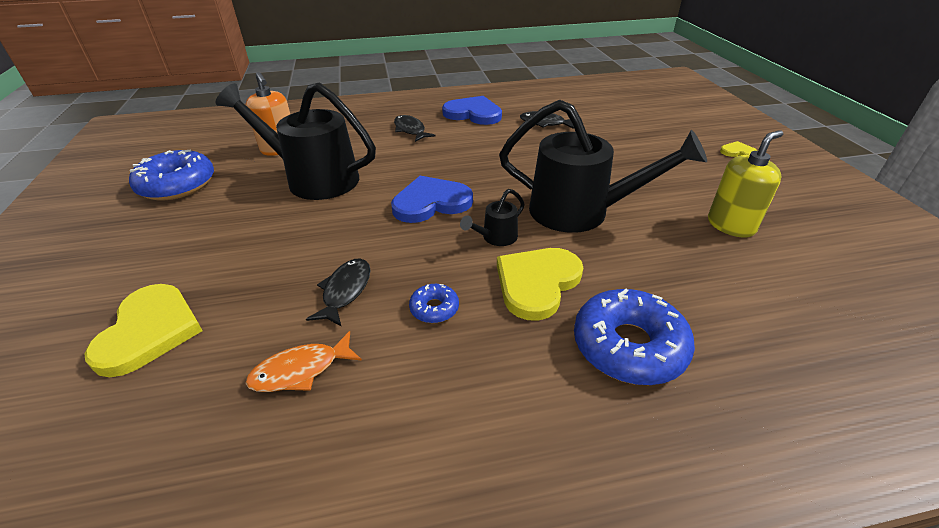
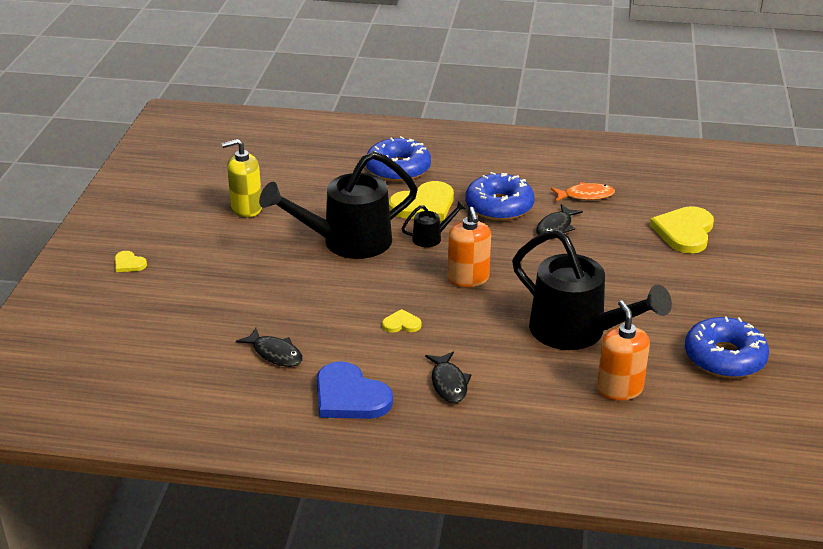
camera: 160 degrees left, 5 degrees down
(431, 202) = (468, 278): blue heart -> orange soap dispenser
(434, 308) = (499, 206): blue donut -> blue donut, size x2.09
(469, 156) = (401, 324): none -> yellow heart
(581, 212) = (347, 242): black watering can -> black watering can turned 60 degrees counterclockwise

